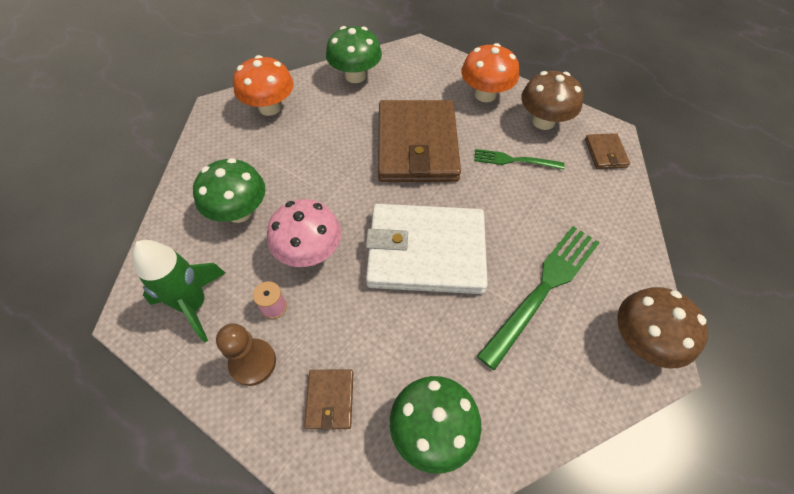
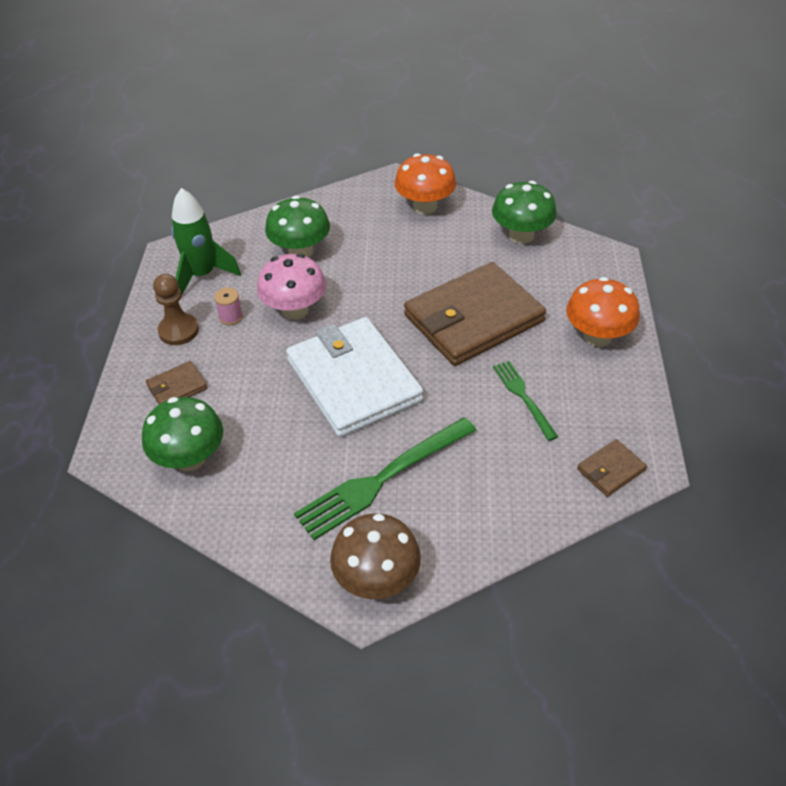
camera: 60 degrees right, 10 degrees down
(543, 121) = (606, 399): brown mushroom -> none
(544, 287) = (381, 480): green fork -> green fork turned 135 degrees clockwise

